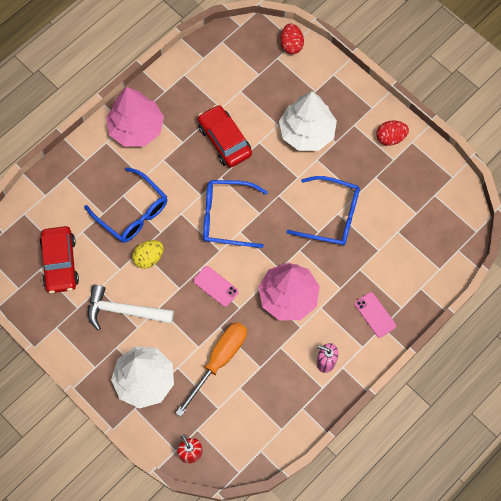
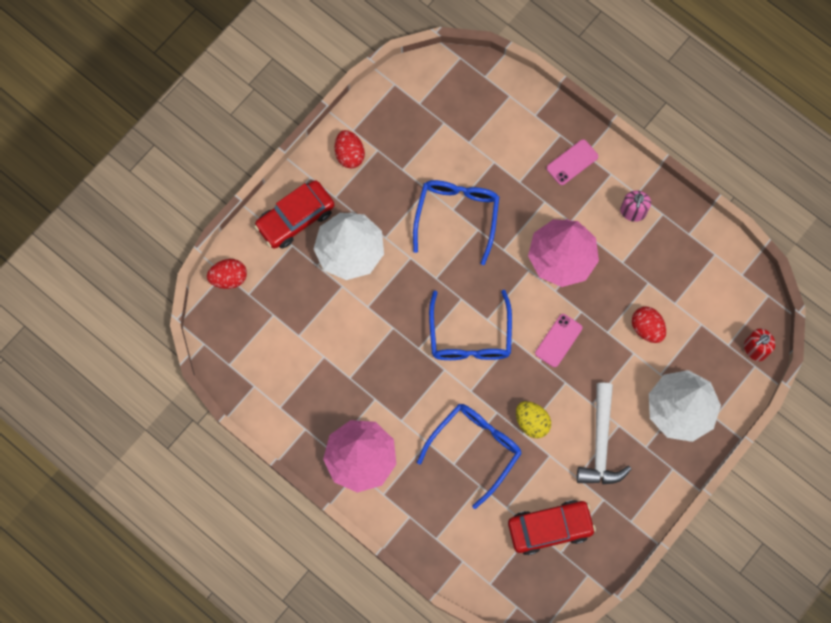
camera: 95 degrees left, 5 degrees up
(219, 360) = (647, 328): orange screwdriver -> red egg
(224, 140) = (369, 348): red car -> red car (295, 218)

